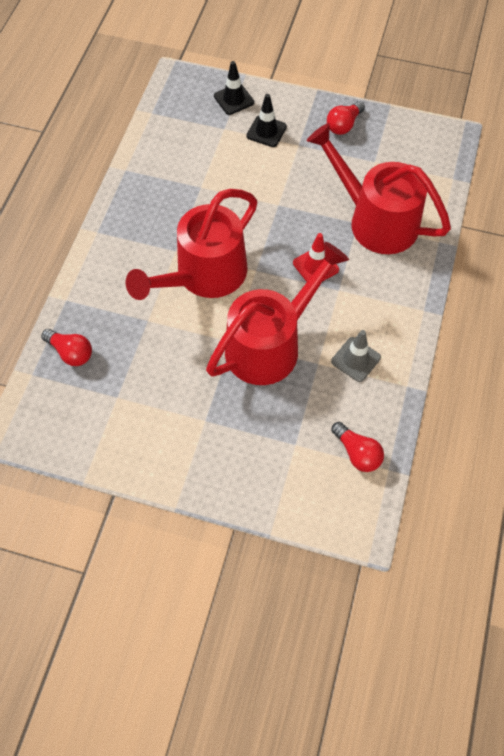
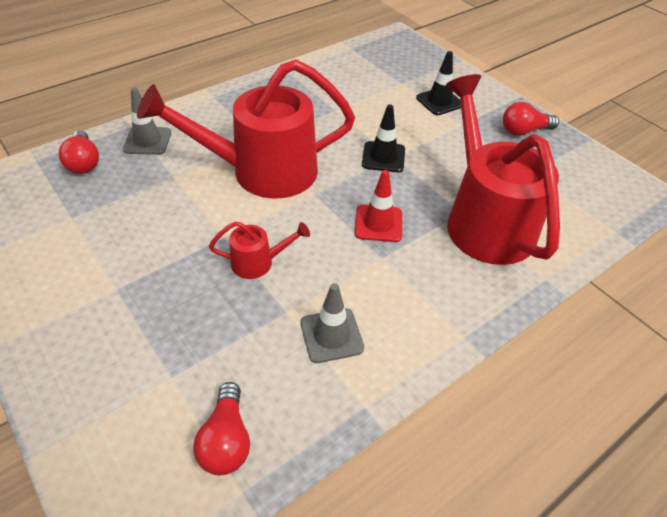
camera: 35 degrees right, 15 degrees down
(95, 304) = (147, 141): none -> grey traffic cone
(234, 99) = (432, 69): black traffic cone -> black traffic cone (383, 157)
(271, 343) = (259, 262): red watering can -> red watering can, size x0.43

